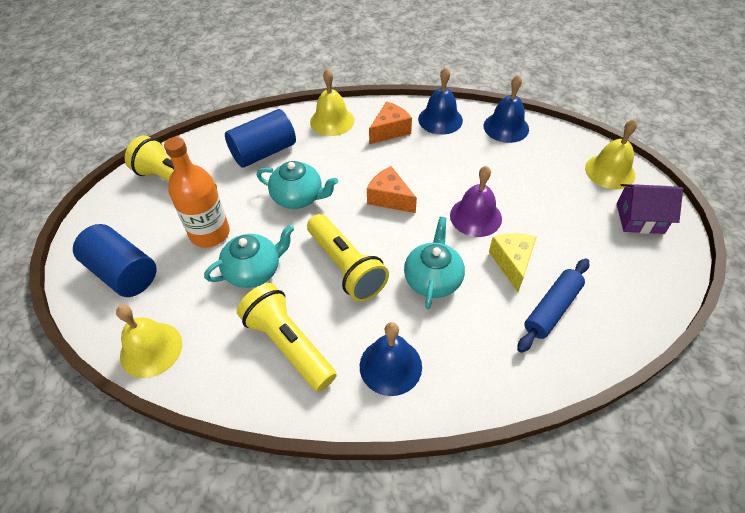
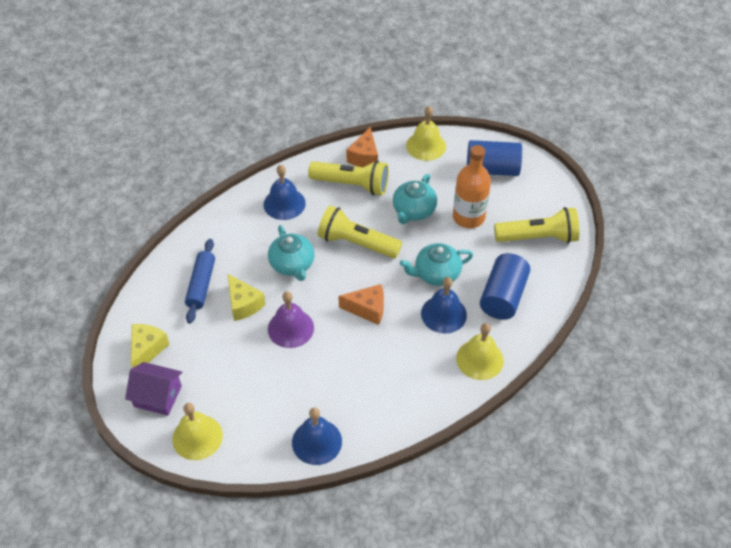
camera: 145 degrees right, 0 degrees up
(390, 130) = (420, 377): orange cheese -> orange cheese (364, 157)
(440, 119) = (384, 417): blue bell -> blue bell (443, 314)
(639, 218) = (157, 396): purple house -> purple house turned 45 degrees clockwise
(640, 267) = (147, 350): none -> yellow cheese

